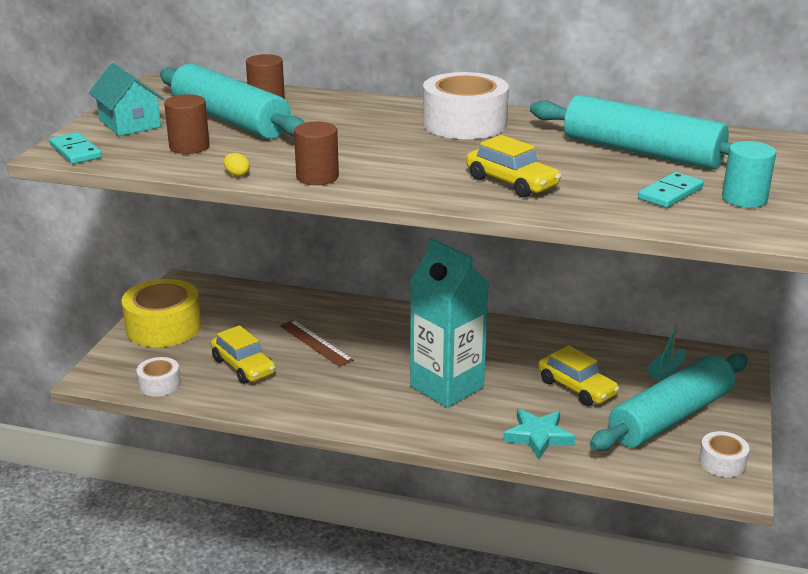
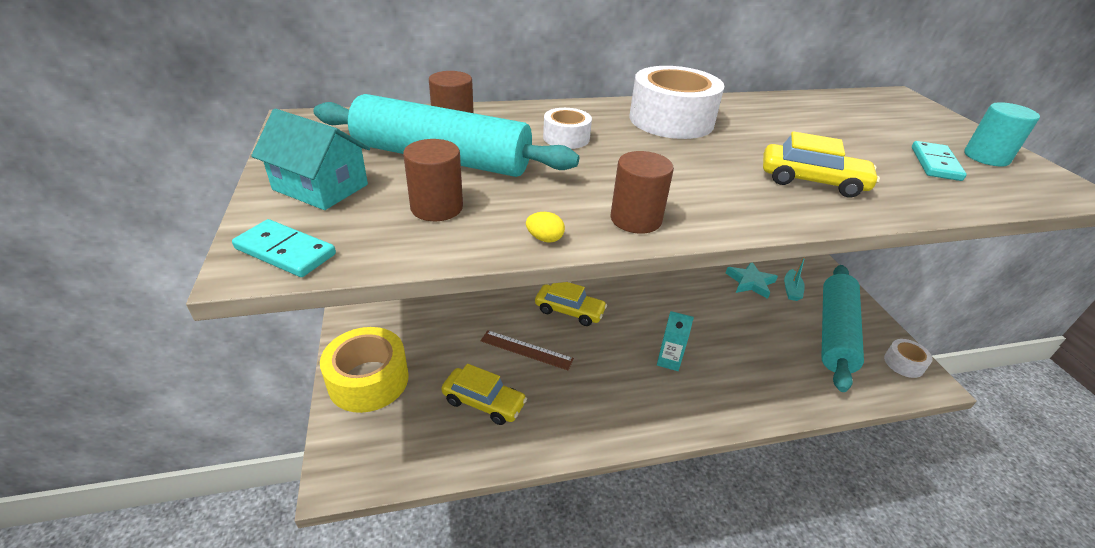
camera: 30 degrees left, 10 degrees up
(159, 384) = (417, 459): white tape -> white tape (566, 138)
(447, 387) = (669, 360): turquoise carton -> turquoise carton, size x0.46
(538, 436) = (777, 388): turquoise star -> turquoise star (750, 282)
(576, 388) = (755, 327): yellow car -> yellow car (569, 311)
(642, 152) = (844, 124): turquoise rolling pin -> none

